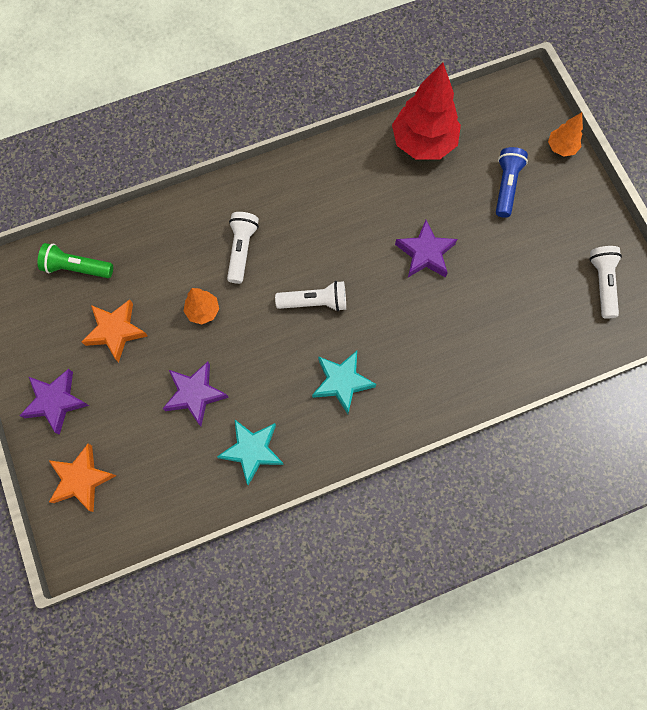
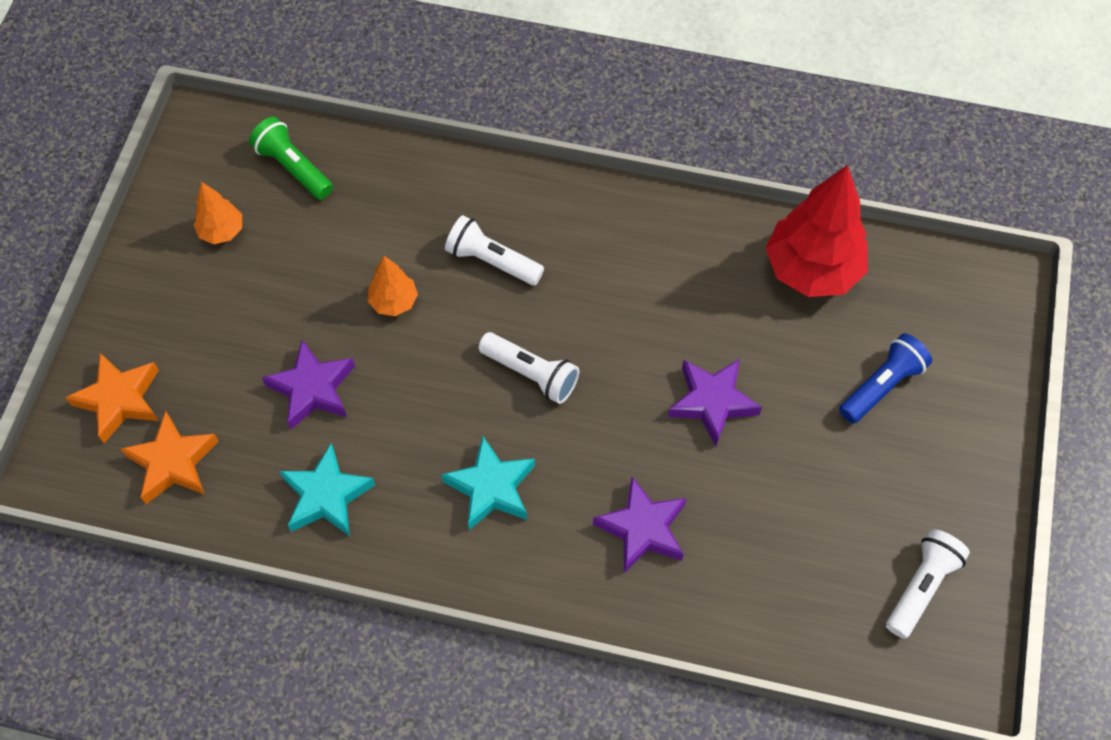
camera: 35 degrees right, 10 degrees down
(56, 401) = (159, 298): purple star -> purple star (643, 529)
(116, 331) = (281, 263): orange star -> orange star (173, 462)
(242, 250) = (492, 261): white flashlight -> white flashlight turned 105 degrees counterclockwise
(561, 147) = (994, 383): orange tree -> orange tree (222, 231)

